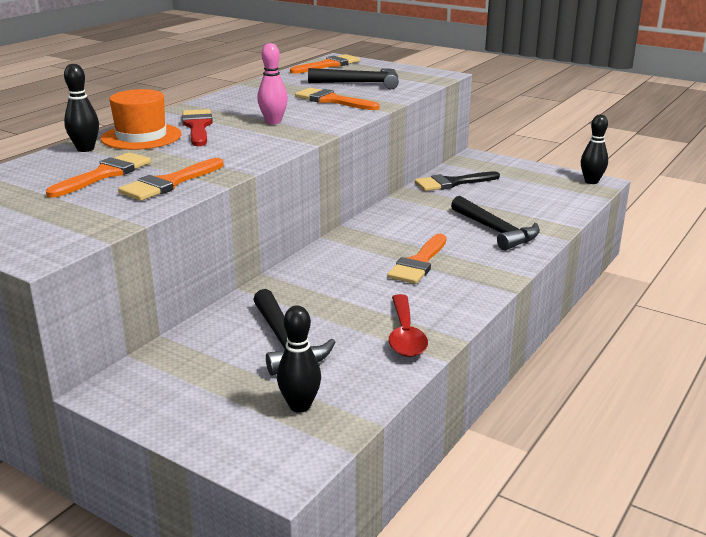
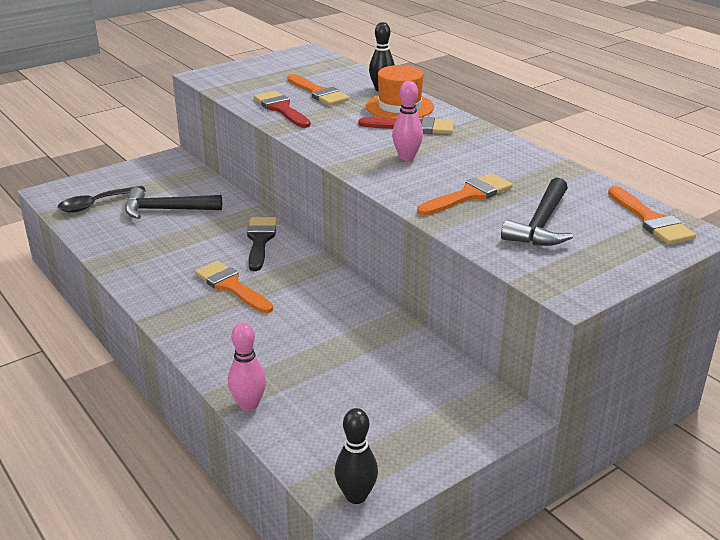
camera: 110 degrees right, 5 degrees up
(169, 183) = (281, 109): orange brush -> red brush
(300, 406) = (96, 204): black bowling pin -> black spoon
(405, 335) = (129, 253): red spoon -> none
(452, 183) = (416, 362): black brush -> black brush (260, 240)
(495, 231) = (262, 350): black hammer -> none
(559, 222) = (249, 404): none -> pink bowling pin

